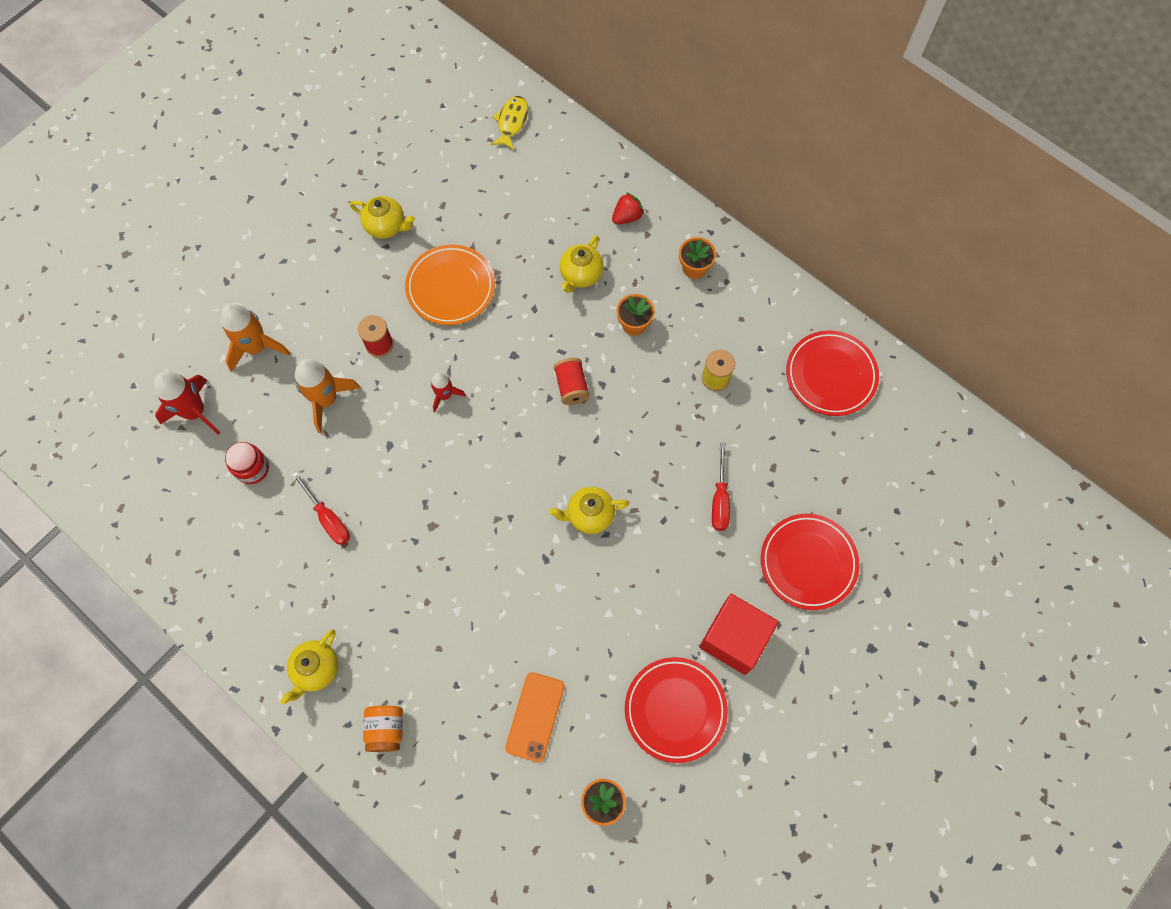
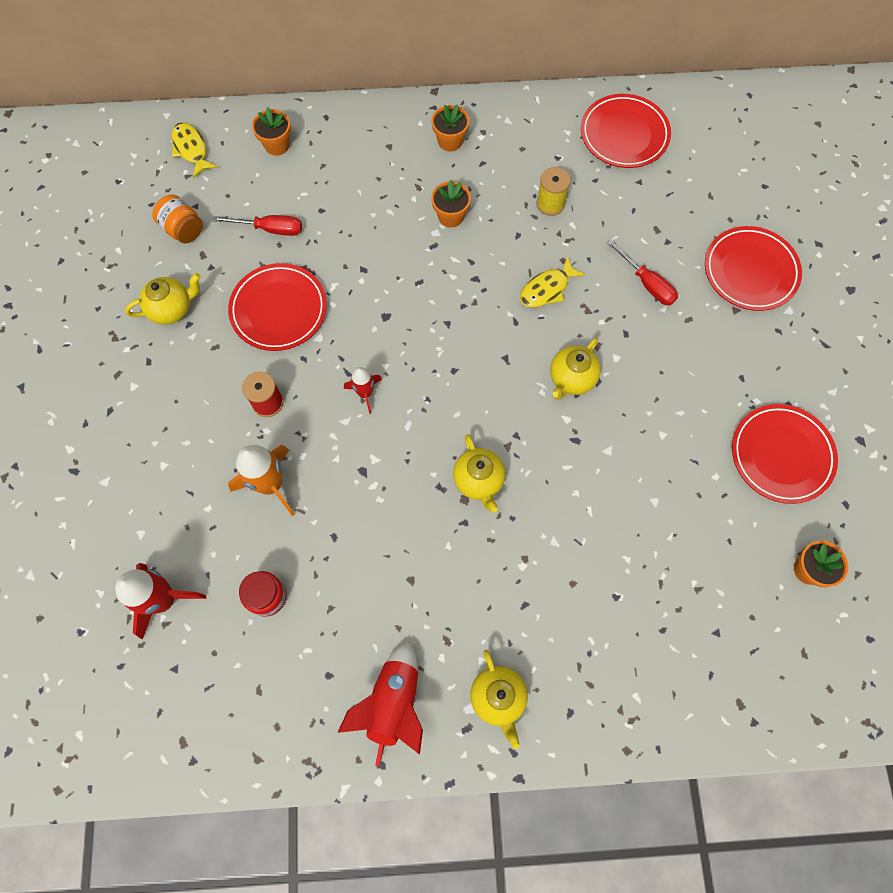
camera: 45 degrees left, 0 degrees up
(254, 608) = (393, 703): none -> red rocket
(256, 347) = (162, 498): orange rocket -> none
(328, 518) = (375, 573): red screwdriver -> red screwdriver (270, 229)
(386, 729) = (603, 684): orange jar -> orange jar (183, 229)
(451, 287) = (279, 310): orange plate -> red plate
(535, 717) = (696, 559): orange phone -> none
(571, 167) = (277, 145): none -> orange flower pot
(571, 387) = (455, 300): red spool -> none
(580, 275) = (372, 215): yellow teapot -> yellow teapot (479, 481)
(627, 217) = (360, 146): red strawberry -> none
(644, 437) = (547, 289): none -> yellow fish
(734, 638) = (762, 368): red cube -> none

